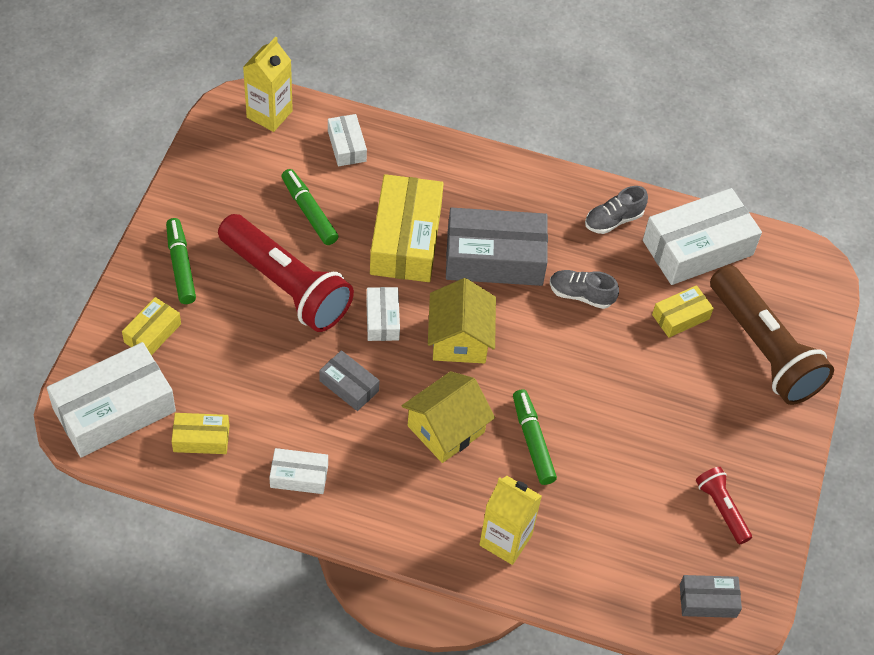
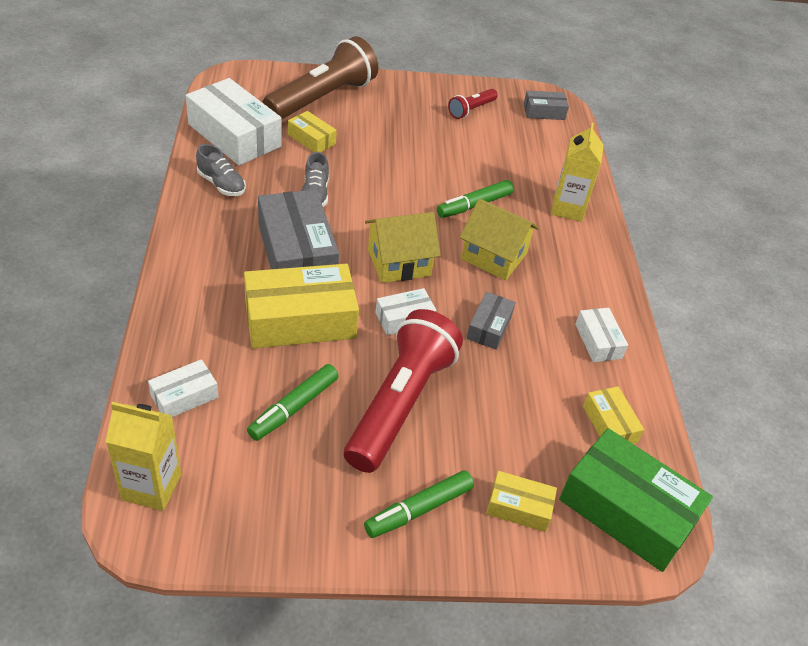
camera: 110 degrees left, 10 degrees down
(114, 410) = (627, 511): white box -> green box
(708, 601) = (544, 112): grey box -> grey box turned 75 degrees counterclockwise

